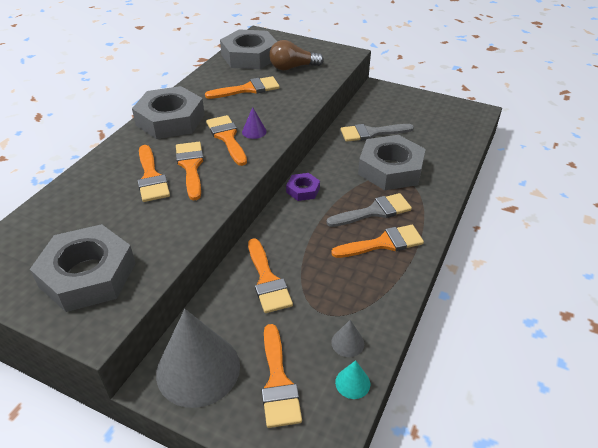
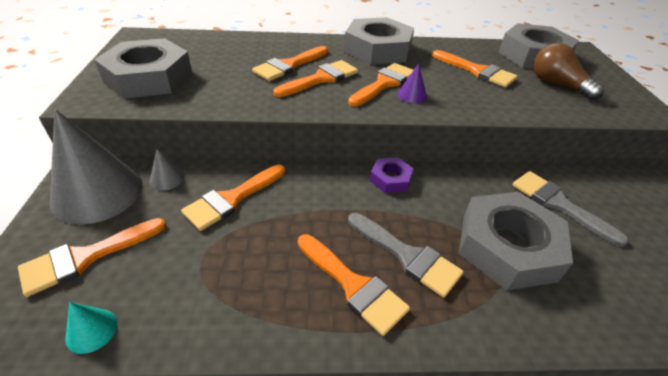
camera: 60 degrees right, 0 degrees up
(347, 343) = (157, 303): grey cone -> grey cone (166, 179)

